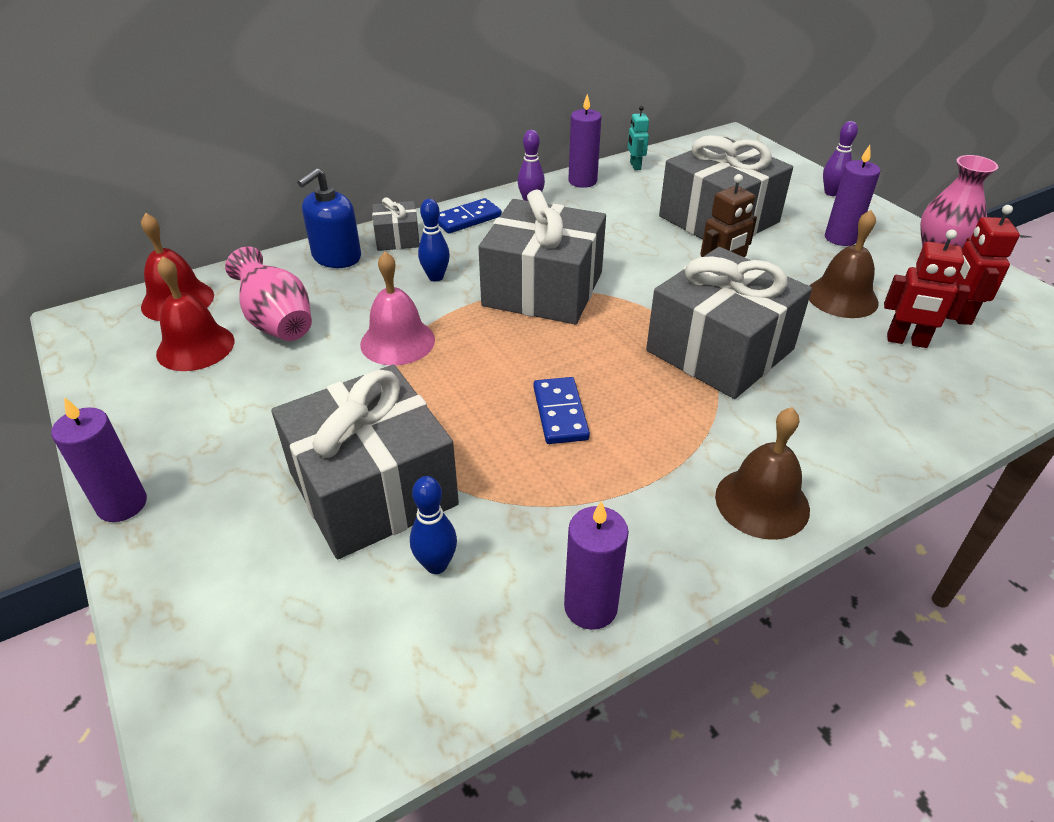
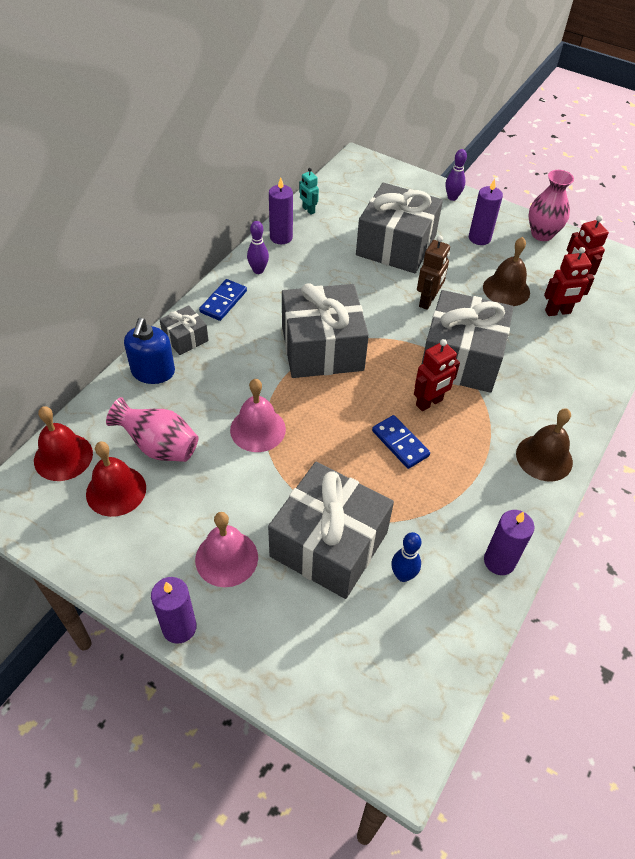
camera: 30 degrees left, 10 degrees up
(242, 455) = (226, 558): none -> pink bell
(436, 277) = (241, 364): blue bowling pin -> none
(636, 383) = (429, 403): none -> red robot

